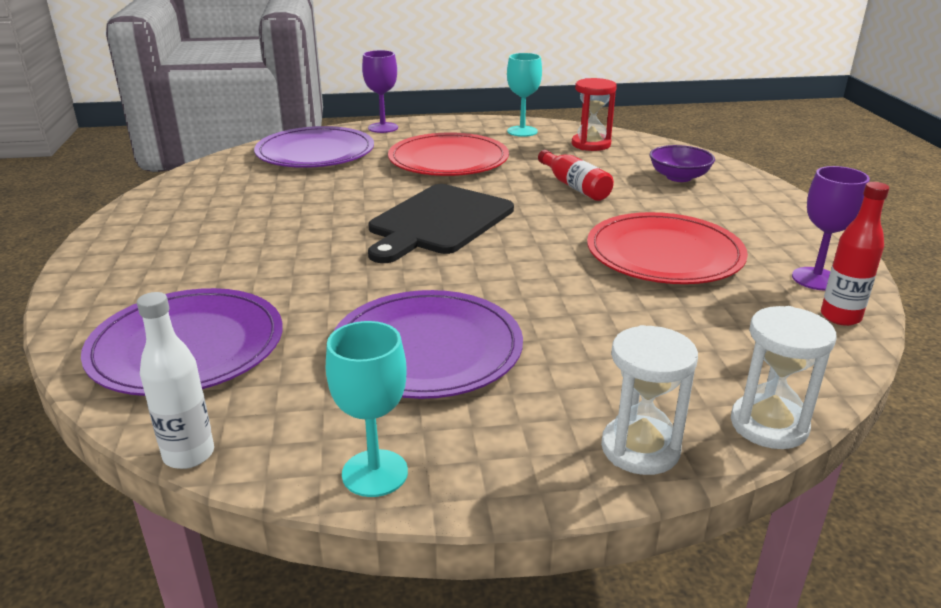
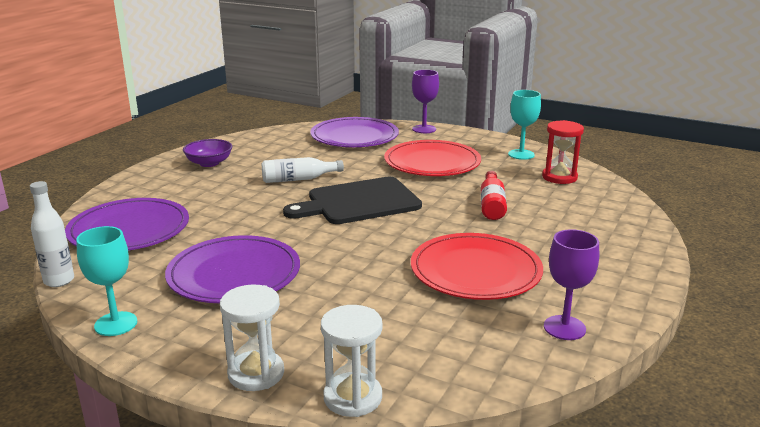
camera: 35 degrees right, 5 degrees down
(325, 216) = (298, 179): none -> white bottle
(679, 177) = (589, 221): purple bowl -> purple bowl (209, 163)
(840, 317) = (532, 359): red bottle -> none

